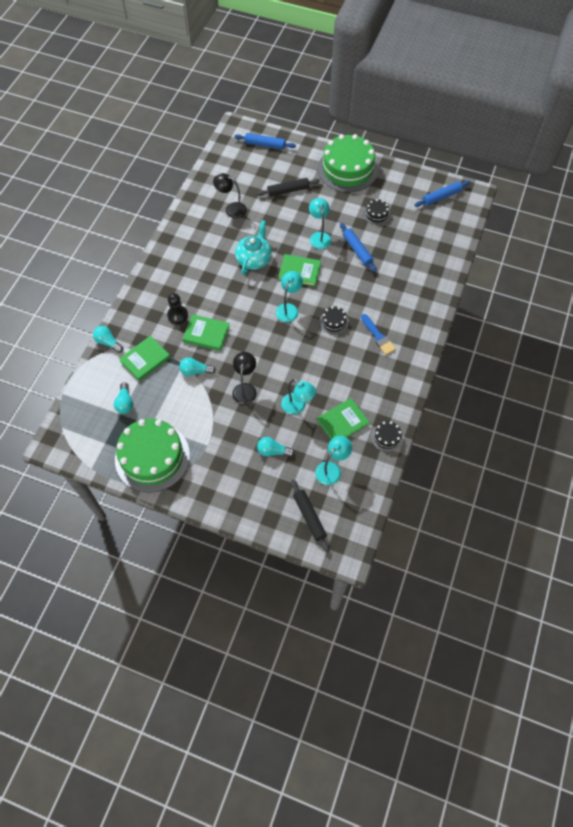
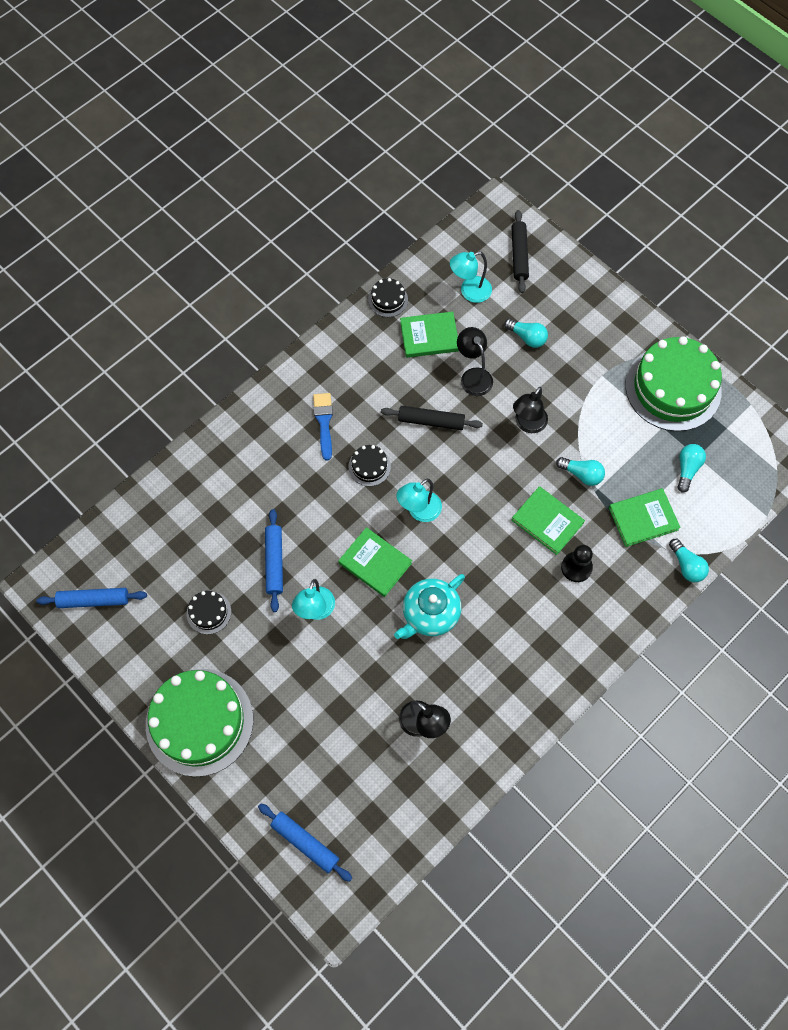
camera: 155 degrees left, 5 degrees up
(288, 190) = (316, 721): black rolling pin -> black rolling pin (431, 421)
(297, 407) = (473, 376): turquoise lamp -> black lamp

